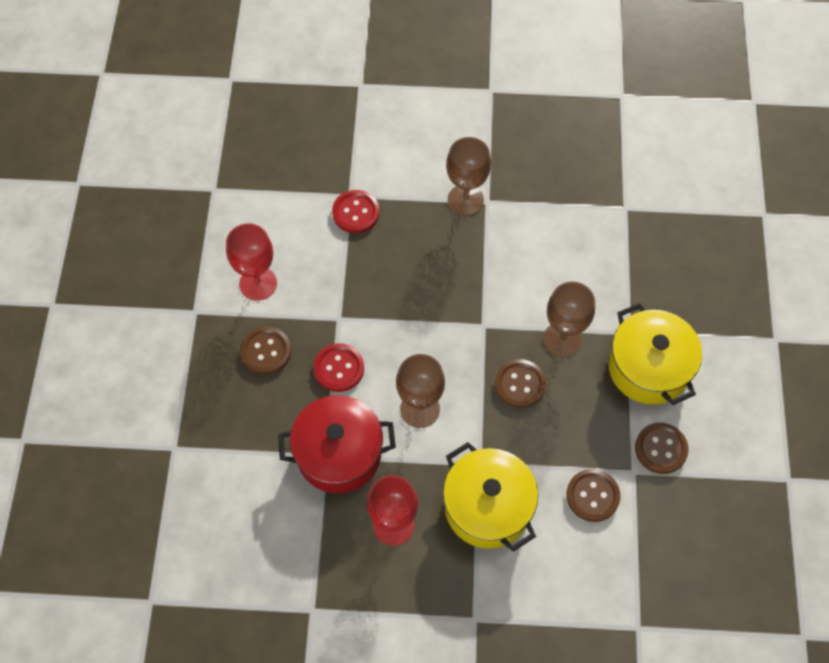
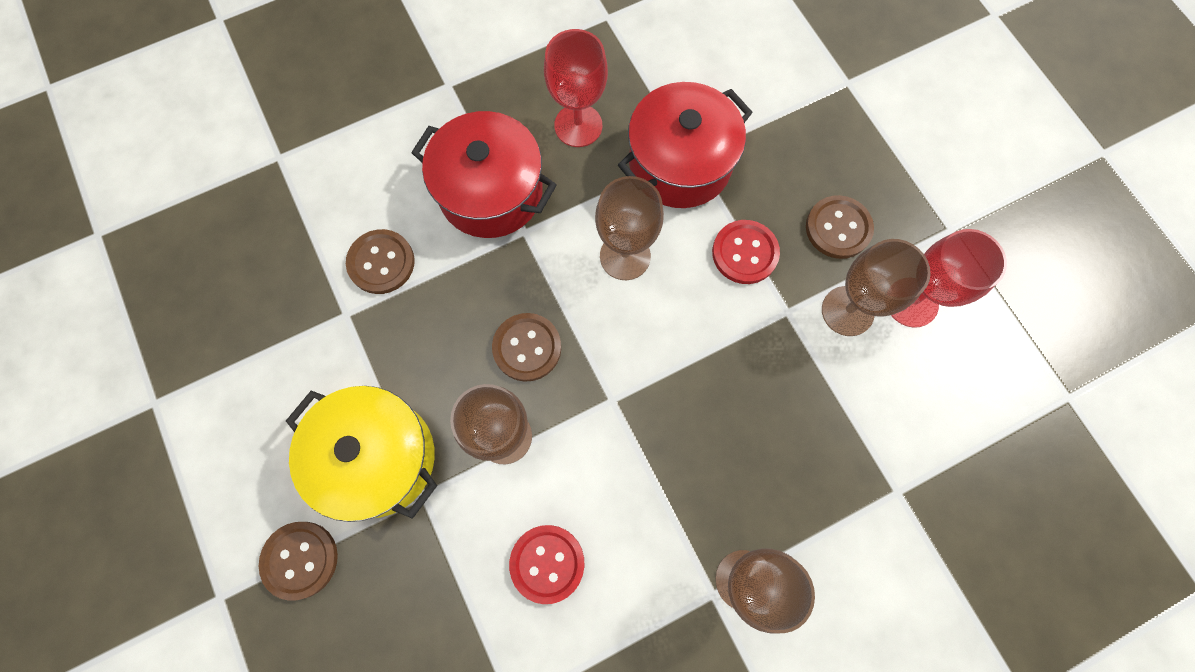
camera: 150 degrees right, 10 degrees up
(301, 299) = (847, 311): none -> brown goblet
(356, 212) = (872, 470): red button -> red button (547, 563)
(487, 507) = (491, 192): yellow pot -> red pot
(661, 449) = (323, 359): brown button -> brown button (300, 560)

